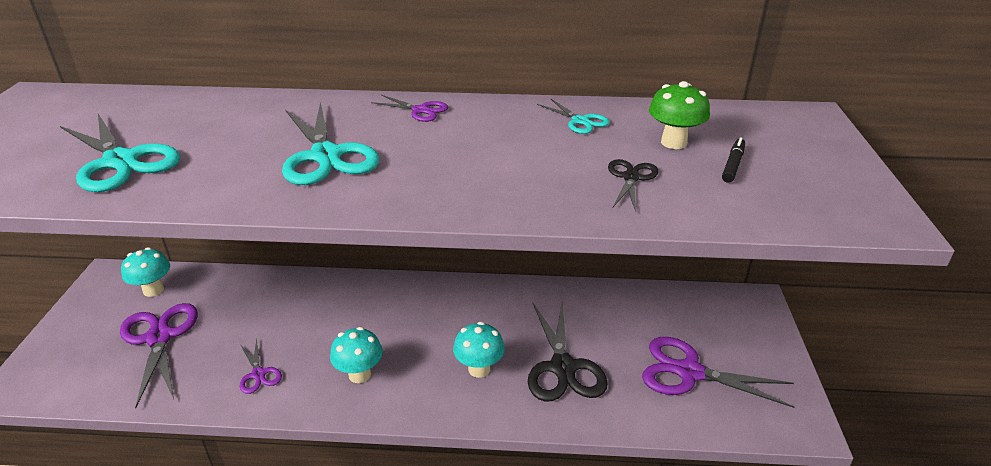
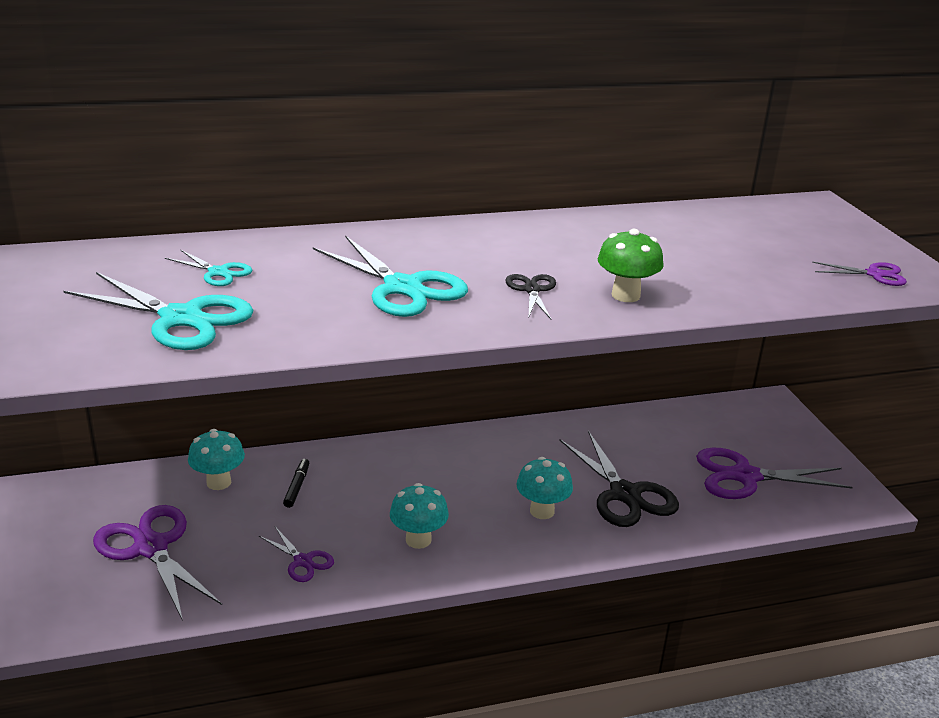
camera: 20 degrees left, 5 degrees down
(153, 290) = (101, 500): turquoise mushroom -> turquoise mushroom (219, 482)
(420, 110) = (455, 234): purple scissors -> purple scissors (874, 274)
(580, 121) = (621, 229): turquoise scissors -> turquoise scissors (218, 272)
(631, 178) = (708, 273): black scissors -> black scissors (532, 290)
(673, 142) = (721, 239): green mushroom -> green mushroom (625, 295)
(733, 165) = (785, 253): black marker -> black marker (297, 487)

